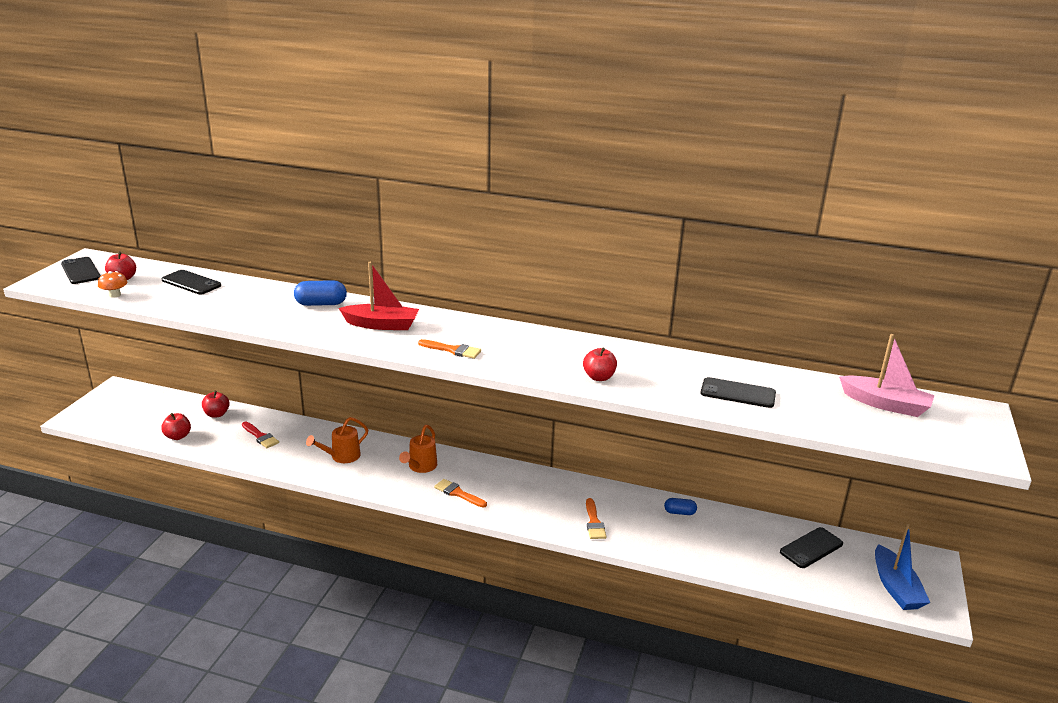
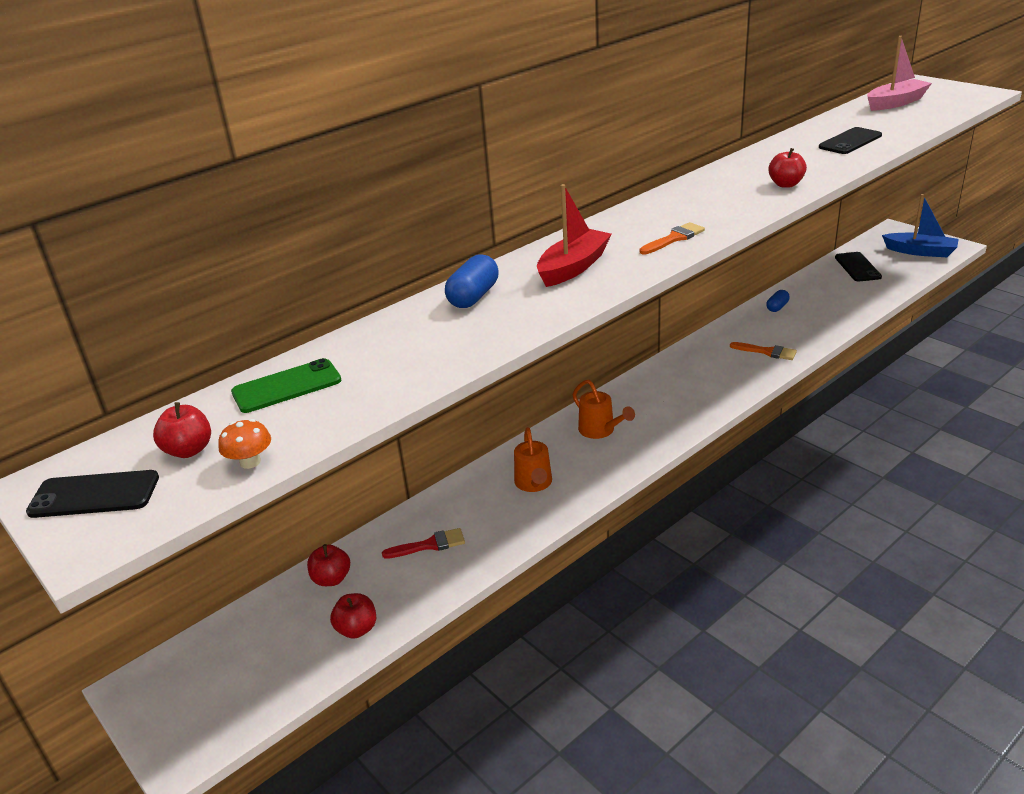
camera: 55 degrees left, 5 degrees up
(191, 283) = (287, 386): black phone -> green phone
(458, 493) = (668, 417): orange brush -> none

